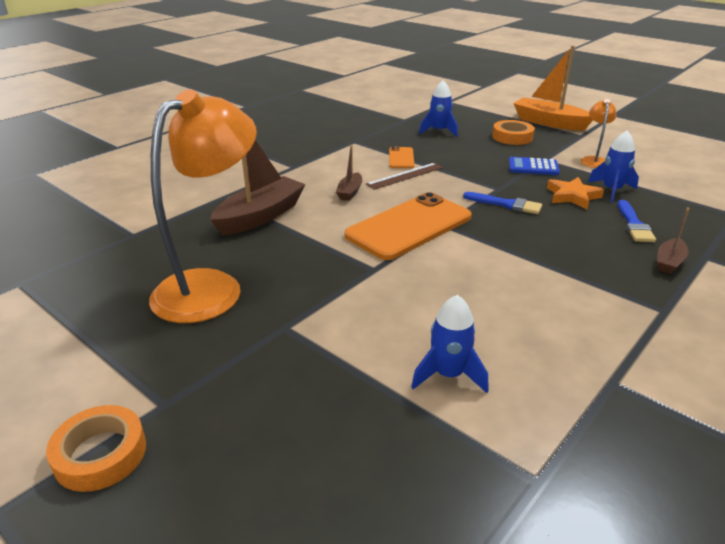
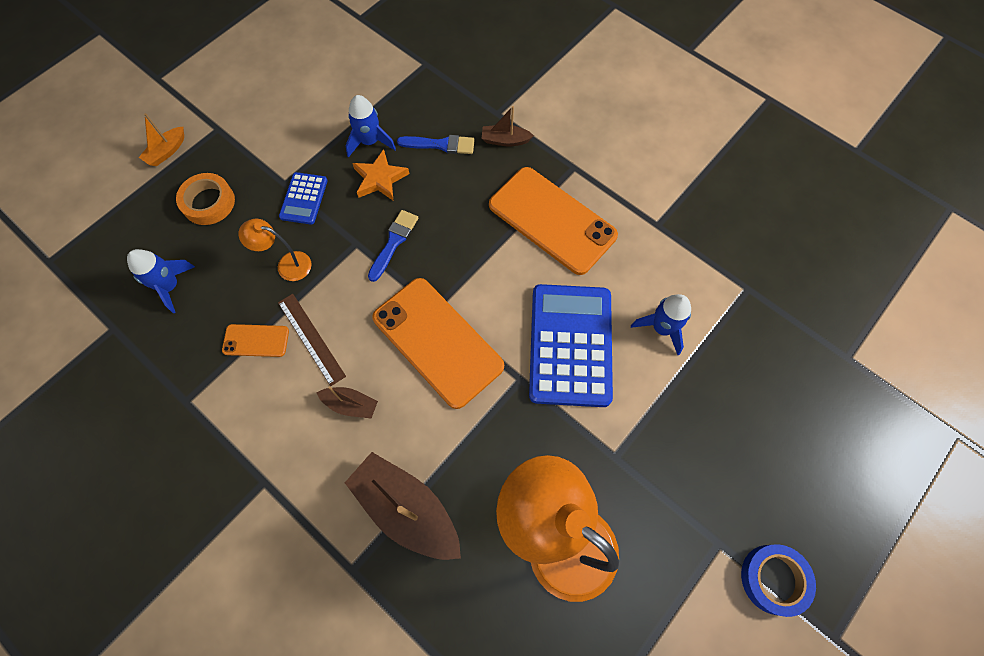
camera: 90 degrees left, 35 degrees up
(100, 454) = (774, 579): orange tape -> blue tape
(415, 301) = (570, 345): none -> blue calculator
(549, 122) = (167, 151): orange boat -> orange boat, size x0.49
(574, 292) = (552, 220): none -> orange phone
(593, 160) = (293, 136): orange lamp -> orange lamp (287, 265)
(669, 262) = (505, 140): brown boat -> brown boat turned 150 degrees clockwise

